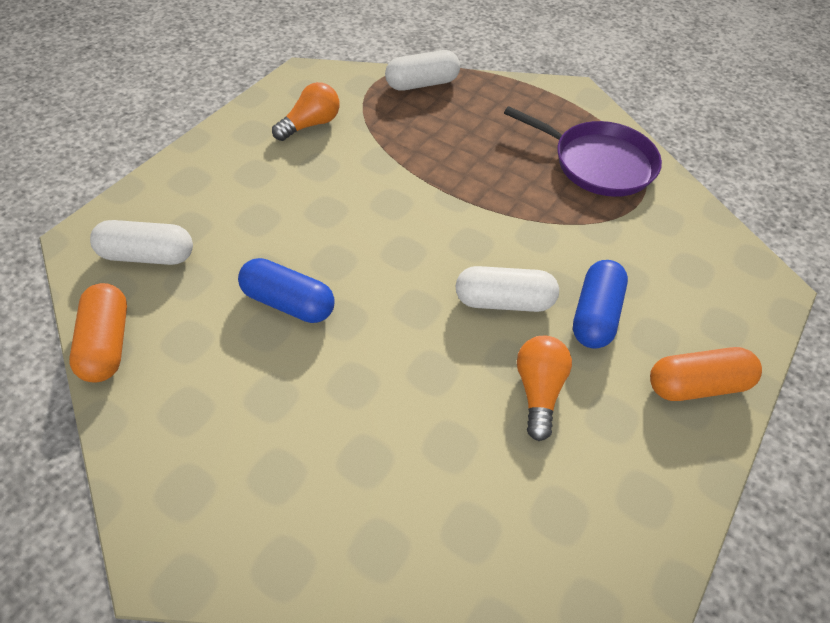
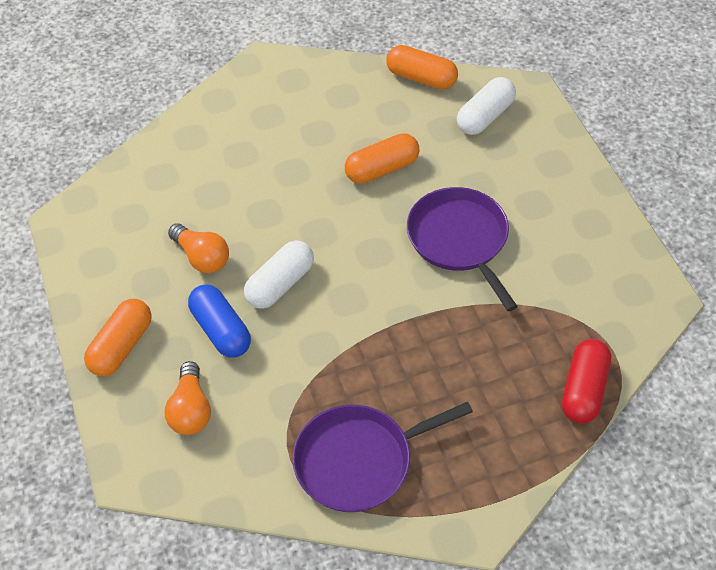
camera: 130 degrees right, 0 degrees up
(288, 303) = (382, 169): blue capsule -> orange capsule
(311, 124) = (575, 268): orange light bulb -> orange light bulb (191, 410)
(338, 201) = (459, 240): none -> purple pan
(422, 84) = (583, 390): white capsule -> red capsule

